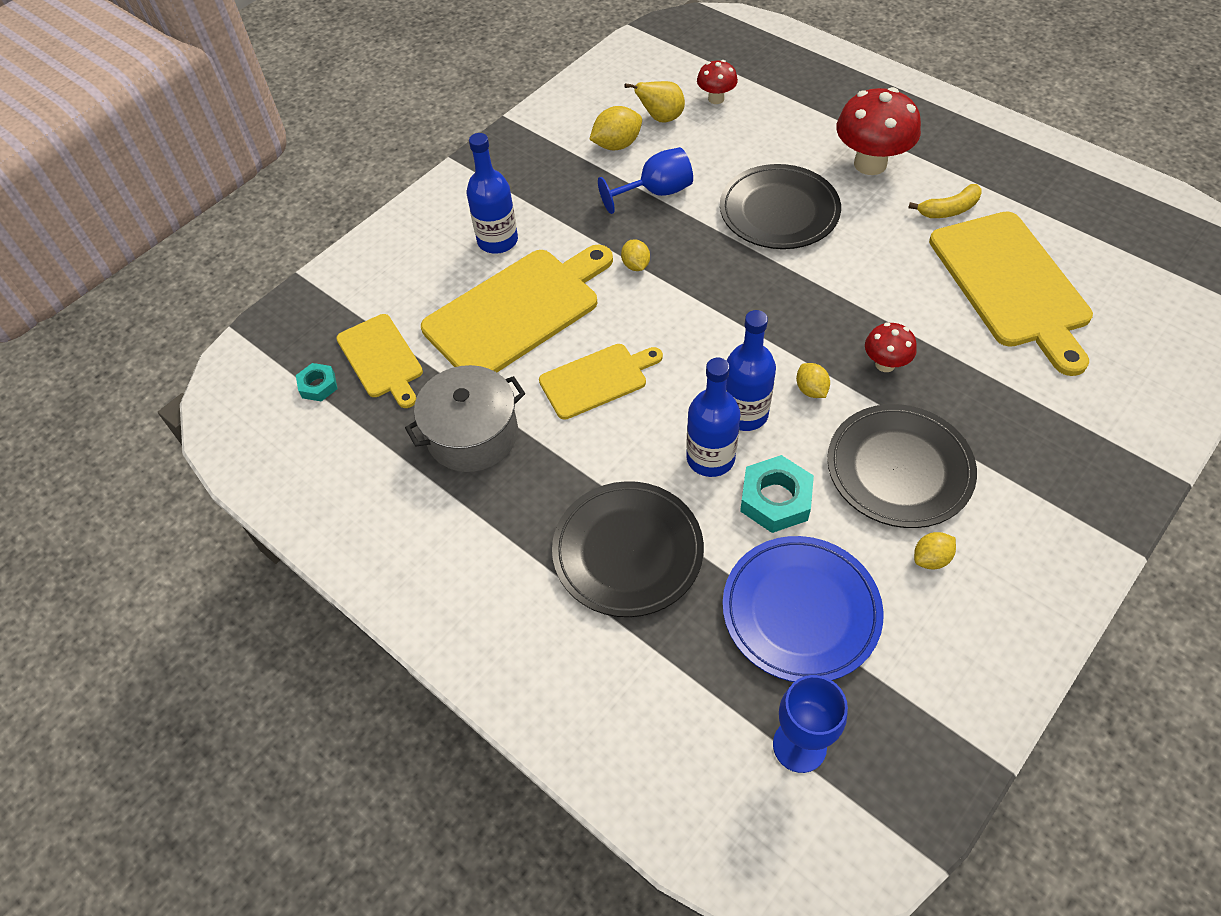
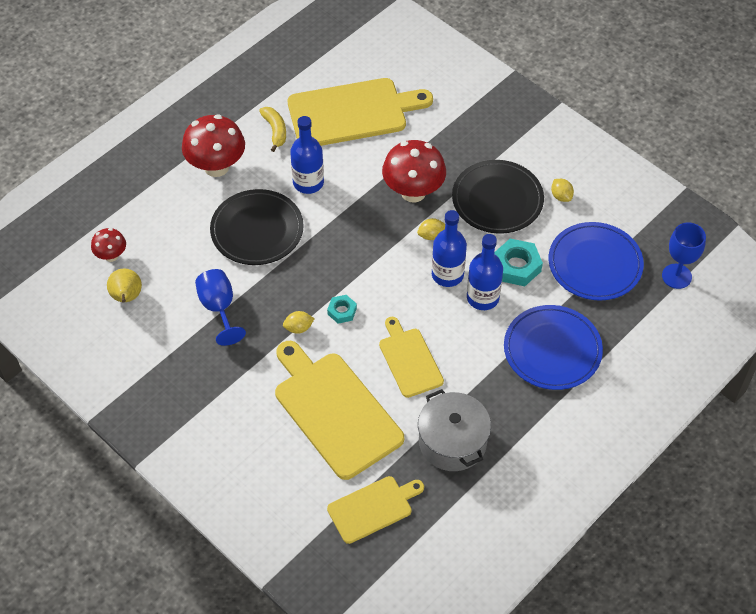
camera: 90 degrees left, 0 degrees up
(318, 385) = (395, 554): turquoise nut -> turquoise nut (342, 311)
(497, 241) = (254, 424): blue bottle -> blue bottle (308, 183)
(617, 145) = (153, 332): yellow lemon -> none
(627, 551) = (552, 350): black plate -> blue plate
(885, 364) = (413, 192): red mushroom -> red mushroom, size x1.87

